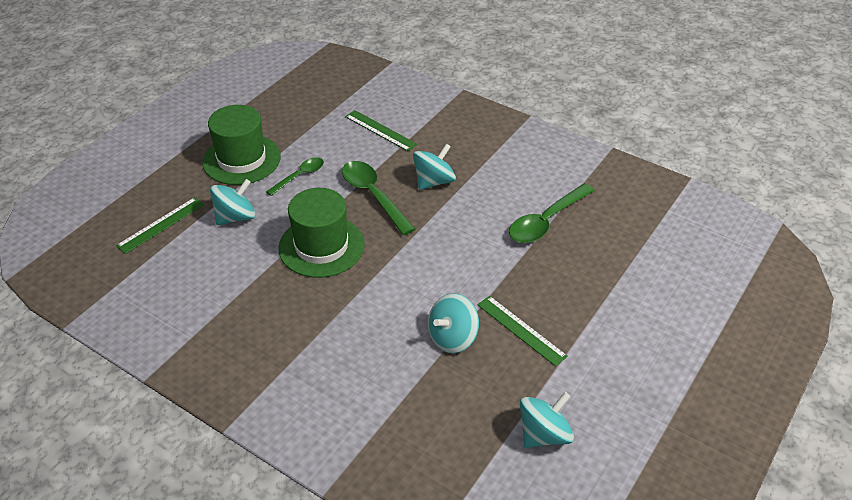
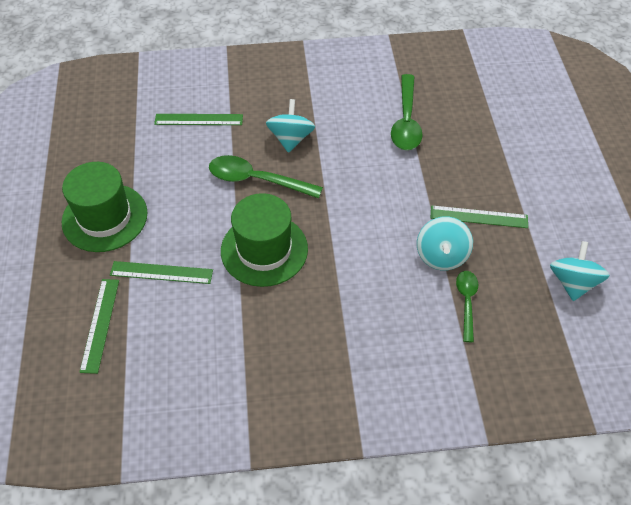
camera: 40 degrees left, 10 degrees up
(236, 217) = (161, 272): turquoise spinning top -> green ruler
(299, 176) = (175, 201): green spoon -> green spoon (466, 302)

